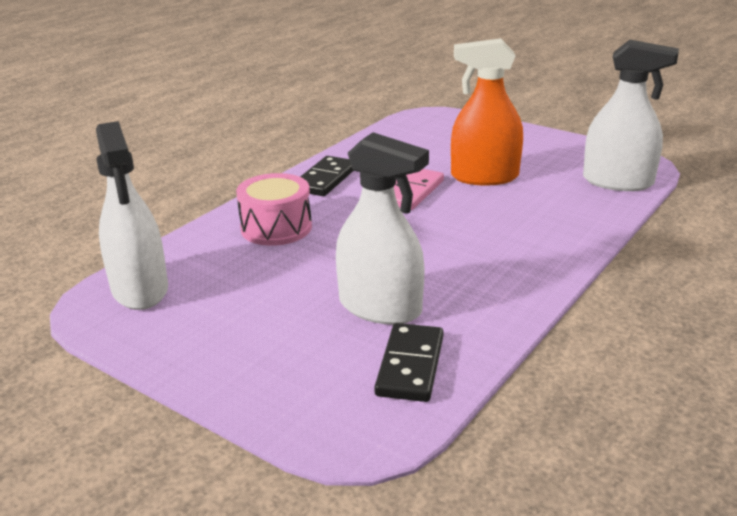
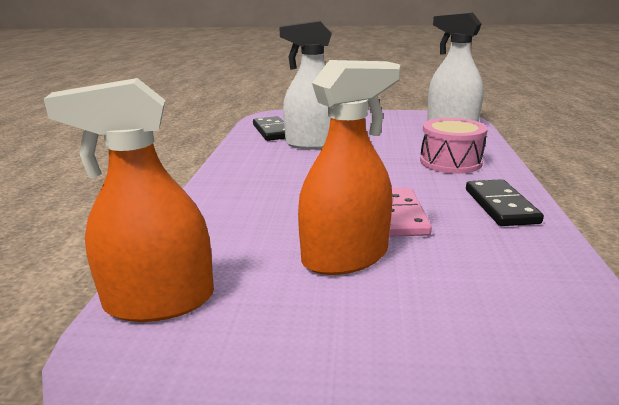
camera: 150 degrees right, 5 degrees down
(617, 182) = (159, 301): white spray bottle -> orange spray bottle

